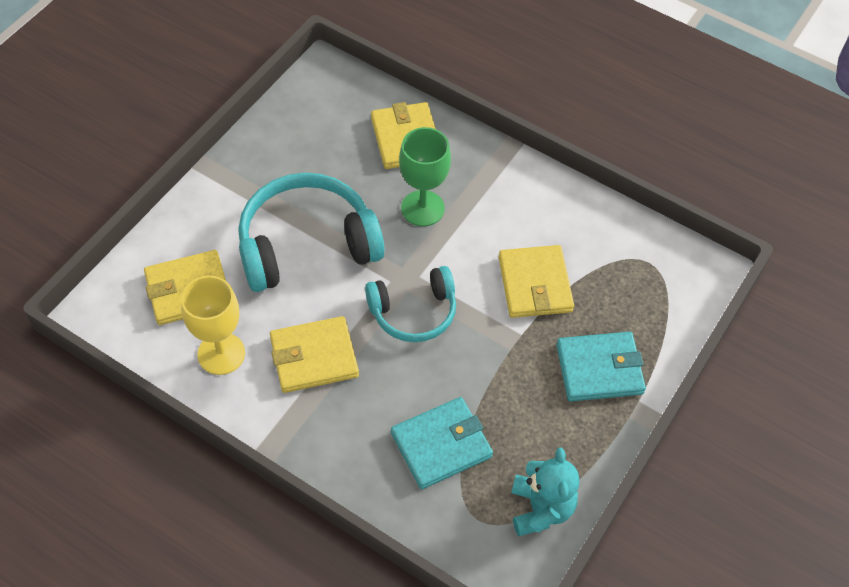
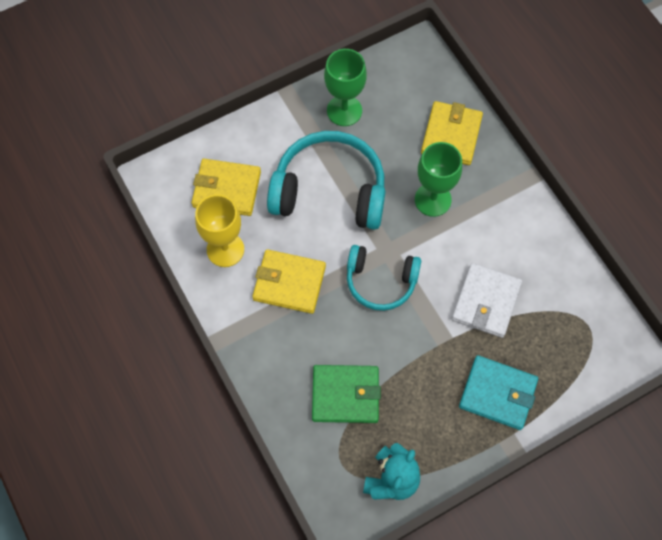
camera: 30 degrees right, 10 degrees up
(278, 159) = (344, 110): none -> green goblet
(441, 445) = (345, 395): turquoise wallet -> green wallet
(535, 284) = (486, 302): yellow wallet -> white wallet

